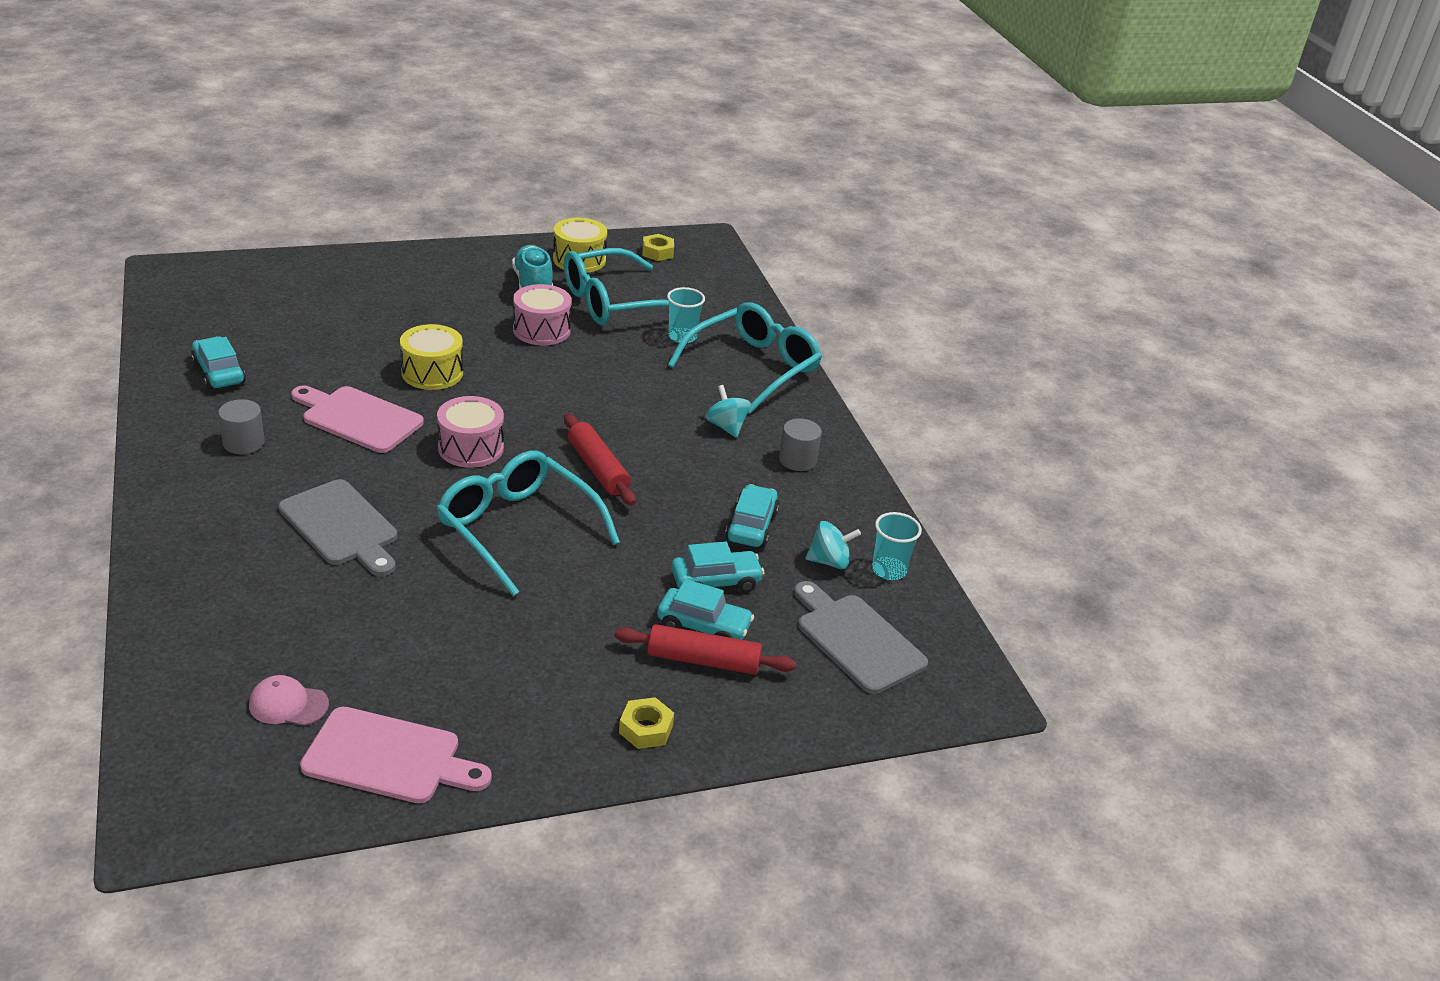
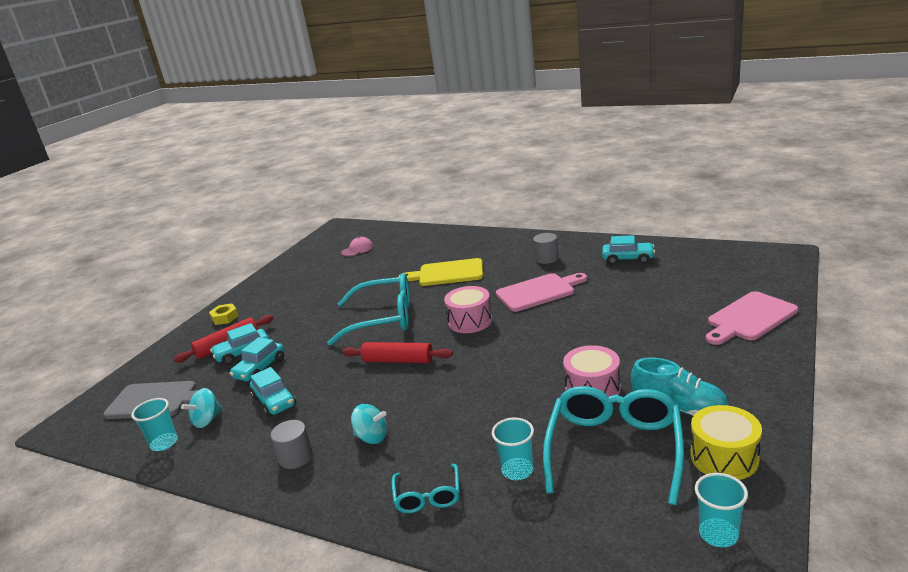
camera: 140 degrees right, 10 degrees down
(341, 526) = (447, 273): grey cutting board -> yellow cutting board
(388, 758) = (304, 263): pink cutting board -> pink cutting board (749, 318)
(432, 373) = (568, 325): yellow drum -> none
(657, 252) = (718, 534): yellow nut -> turquoise cup
(753, 367) = (428, 496): turquoise glasses -> turquoise glasses, size x0.51

